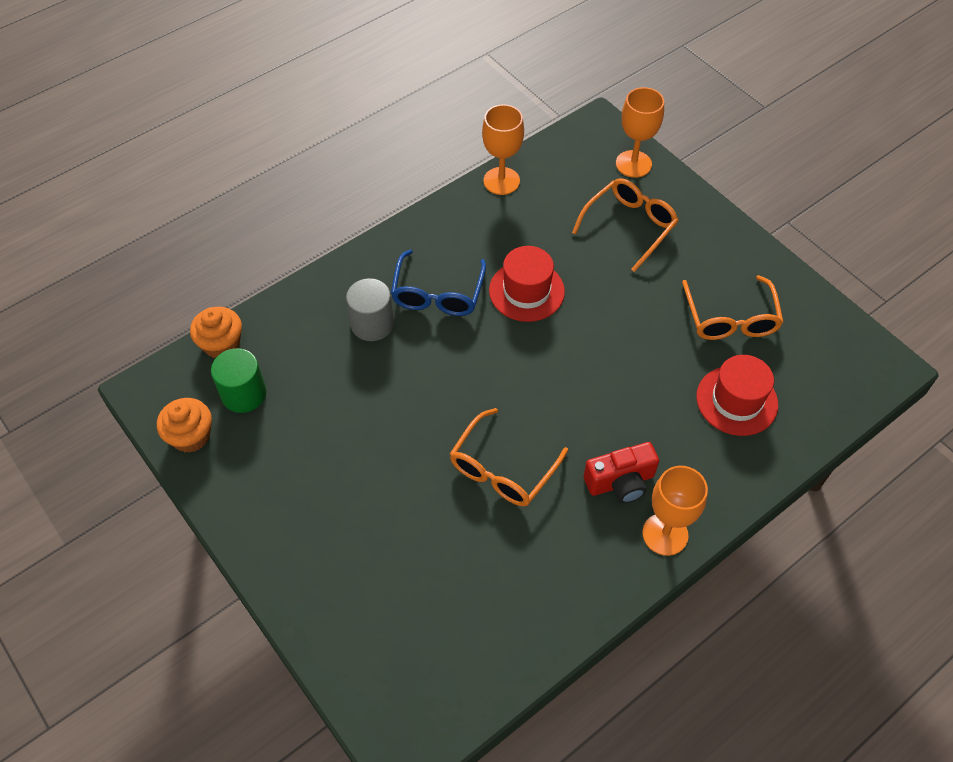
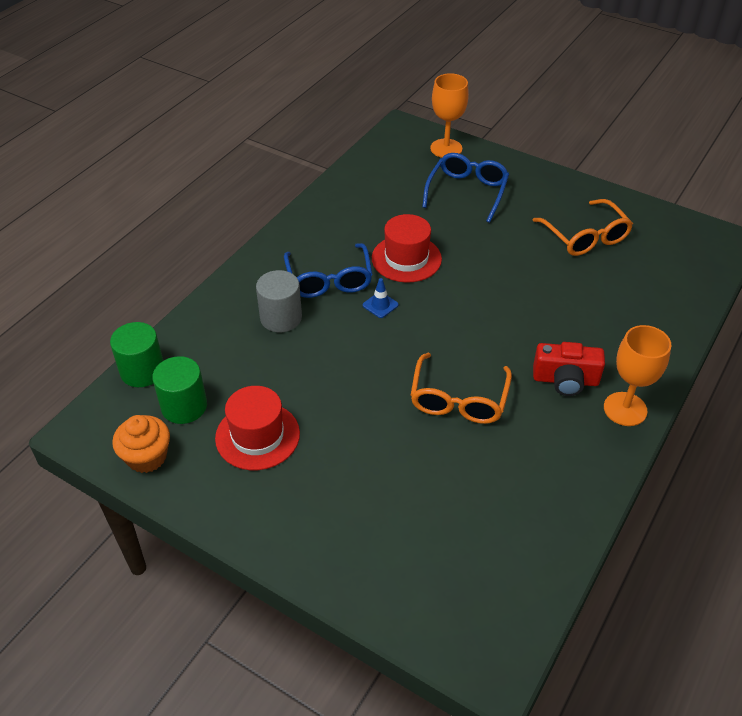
camera: 20 degrees left, 10 degrees down
(221, 344) = (142, 371): orange cupcake -> green cylinder
(475, 338) = (380, 305): none -> blue traffic cone
(501, 181) = (342, 184): orange goblet -> none
(620, 482) = (565, 380): red camera -> red camera turned 45 degrees clockwise
(629, 227) = (467, 192): orange glasses -> blue glasses
(736, 400) = (624, 293): red hat -> red hat (257, 436)

